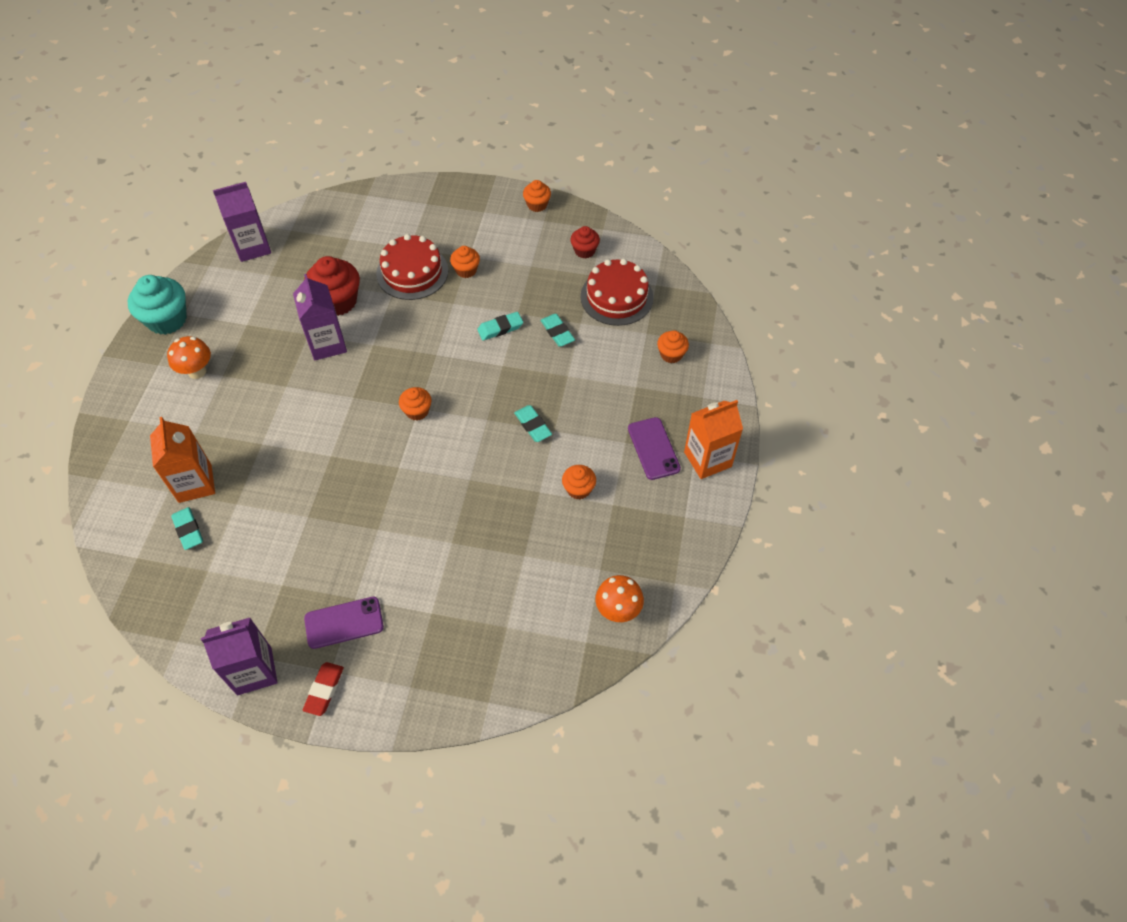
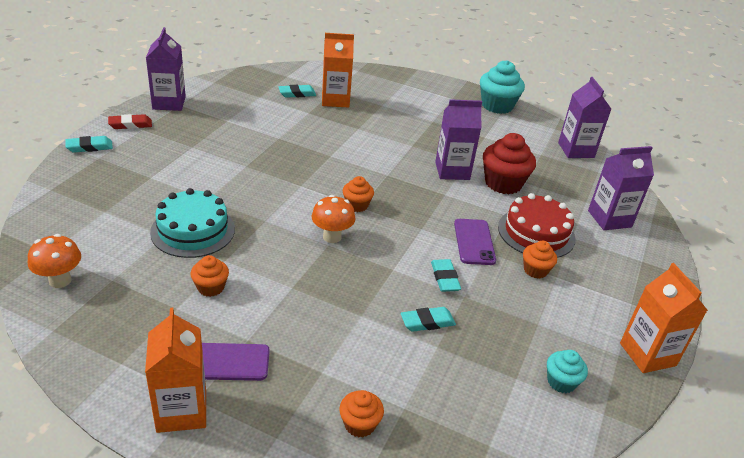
camera: 100 degrees right, 20 degrees down
(197, 371) = (440, 111): orange mushroom -> orange mushroom (332, 237)
(324, 690) = (130, 125): red eraser -> red eraser turned 45 degrees counterclockwise
(344, 623) = (175, 139): purple phone -> purple phone (474, 242)
(371, 222) = (609, 219): none -> purple carton
(507, 534) = (193, 230): none -> turquoise cake
(533, 425) = (306, 273): turquoise eraser -> turquoise eraser (89, 147)
(537, 205) = (647, 354): orange cupcake -> orange carton
(584, 251) = (561, 382): red cupcake -> turquoise cupcake
(616, 297) = (473, 393): red cake -> none

